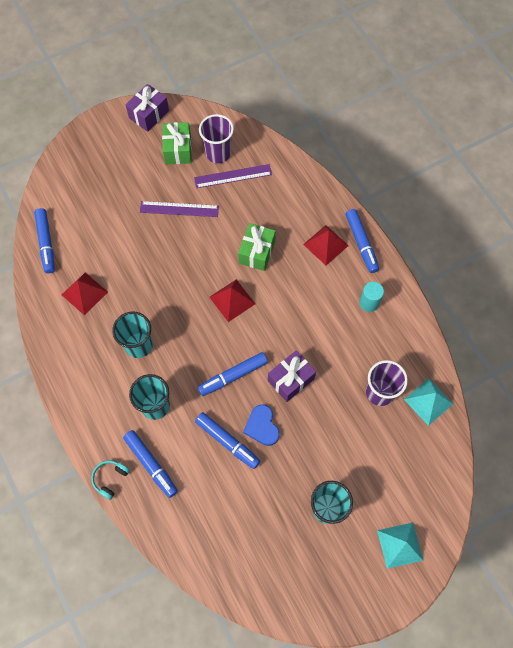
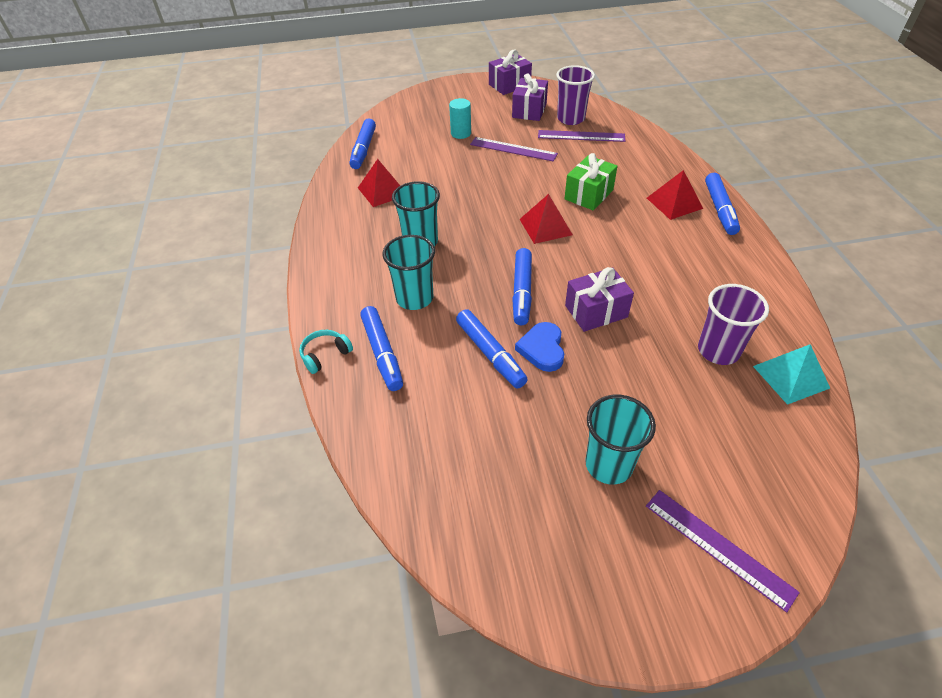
camera: 20 degrees right, 20 degrees down
(178, 150) = (529, 110): green gift -> purple gift
(233, 376) = (522, 292): blue marker -> blue marker turned 75 degrees counterclockwise
(369, 303) = (719, 261): turquoise cylinder -> turquoise cylinder (461, 133)
(400, 545) = (718, 547): turquoise pyramid -> purple ruler

